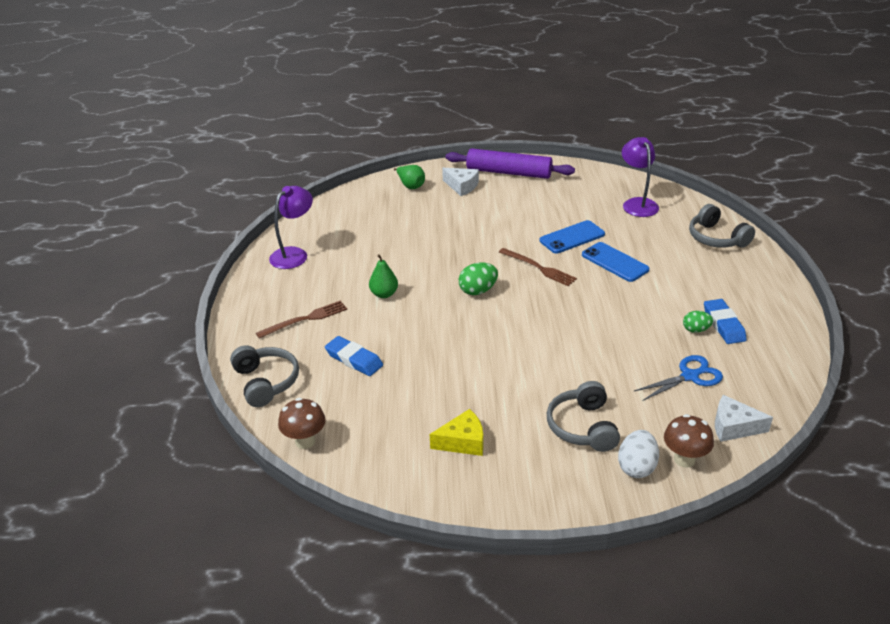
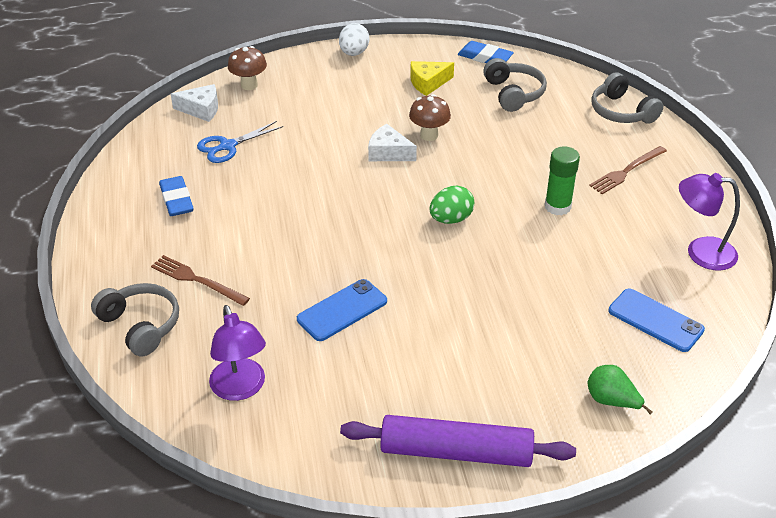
camera: 170 degrees right, 5 degrees up
(294, 254) = (700, 252): purple lamp -> purple lamp turned 75 degrees clockwise
(305, 441) = (556, 74): brown mushroom -> brown mushroom (429, 135)
(354, 359) = (552, 136): blue eraser -> blue eraser (485, 57)
(384, 294) = (557, 206): green pear -> green glue stick
(462, 186) = (527, 407): white cheese -> white cheese (388, 152)
(539, 268) = (383, 256): brown fork -> brown fork (197, 280)
(582, 427) = (330, 100): grey headphones -> grey headphones (514, 93)
(615, 262) = (286, 273): blue phone -> blue phone (655, 320)
(636, 467) = (288, 78): white egg -> white egg (354, 53)
(696, 330) = (208, 192): green egg -> none

